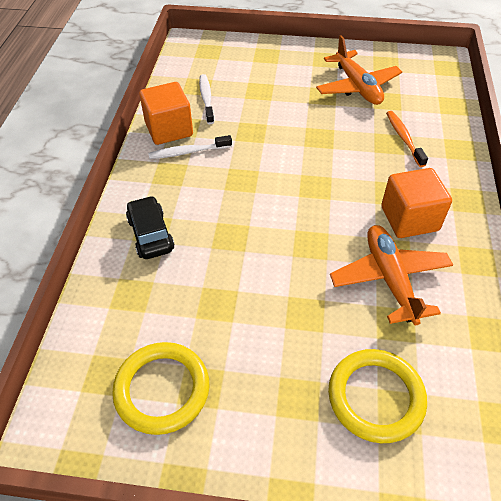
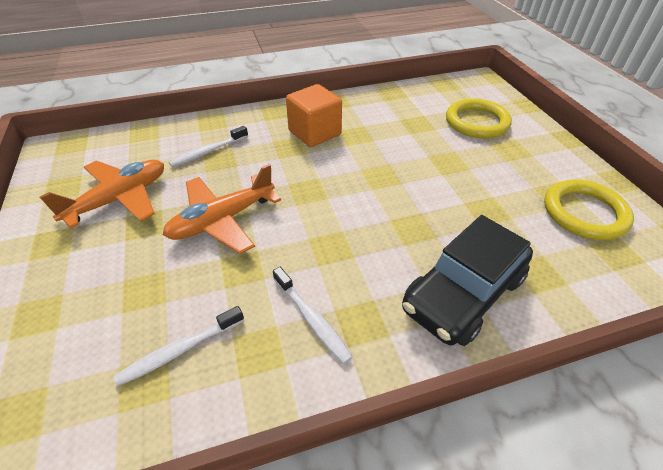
camera: 115 degrees left, 5 degrees down
(150, 234) = (463, 293): black car -> black car, size x1.61
(169, 129) = (274, 368): orange cube -> none
(390, 279) = (382, 132): orange plane -> orange plane (222, 220)
(403, 138) = (208, 152): orange toothbrush -> white toothbrush

